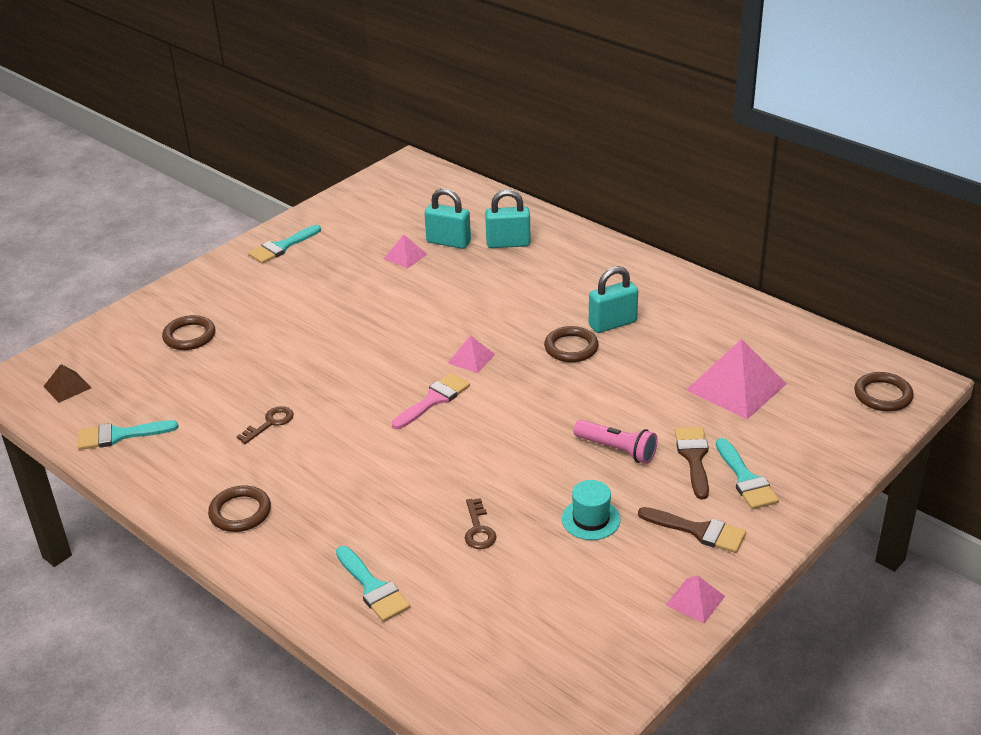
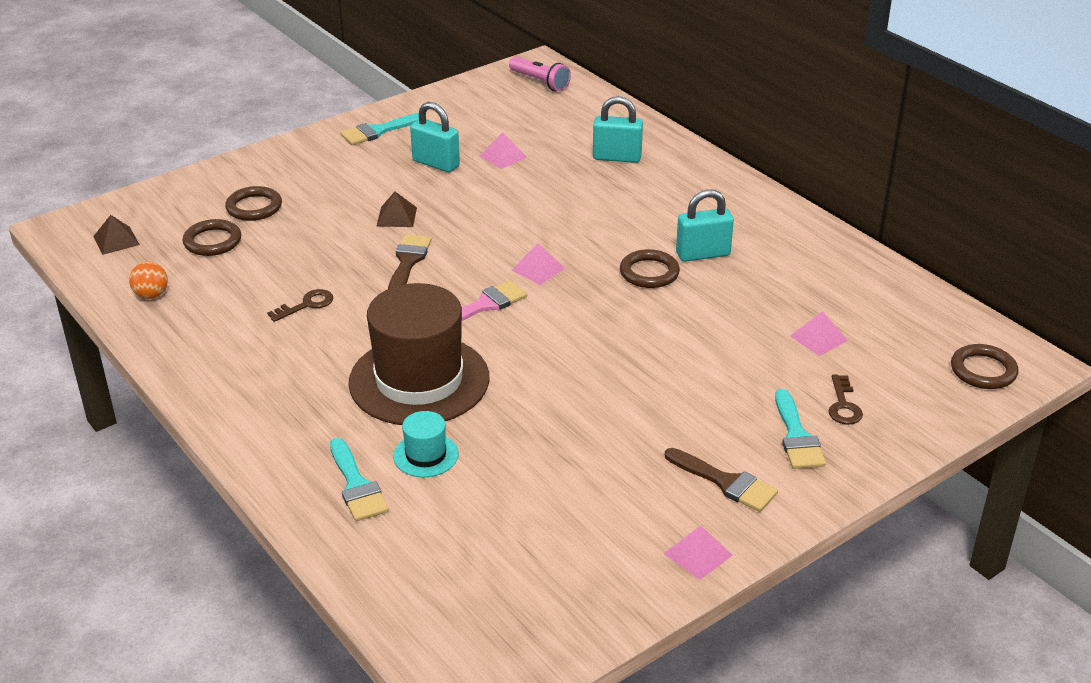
camera: 10 degrees right, 0 degrees up
(119, 435) = (151, 295): turquoise brush -> orange ball
(240, 512) = (246, 389): brown ring -> brown ring (212, 241)
(326, 327) = (396, 216): none -> brown pyramid
(397, 479) = (419, 380): none -> brown hat
(448, 242) = (553, 148): turquoise padlock -> turquoise padlock (436, 163)
(478, 529) = (487, 444): brown key -> brown key (843, 405)
(591, 519) = (611, 452): turquoise hat -> turquoise hat (426, 455)
(617, 450) = (664, 384): pink flashlight -> pink flashlight (540, 82)
(694, 457) = (746, 405): brown brush -> brown brush (408, 261)
(736, 386) = (818, 338): pink pyramid -> pink pyramid, size x0.50

